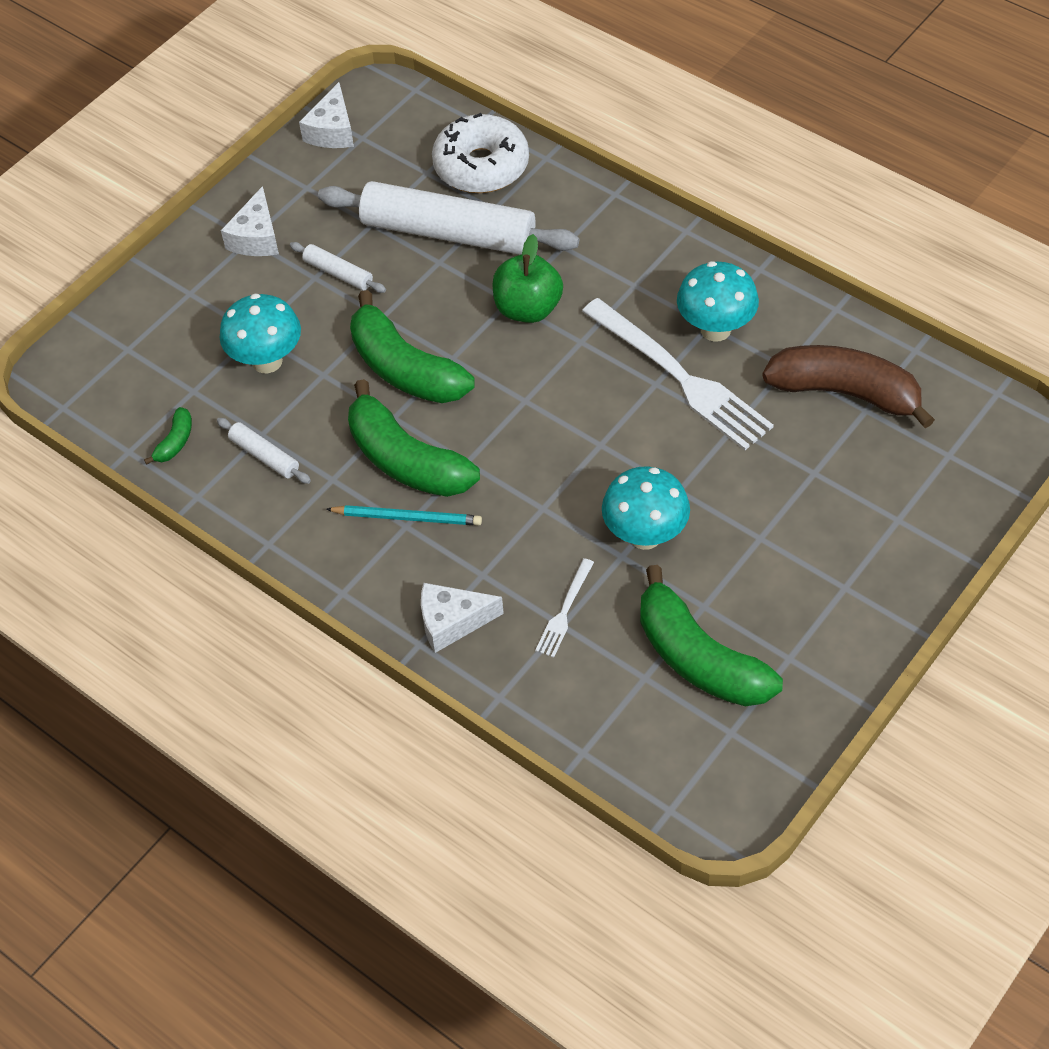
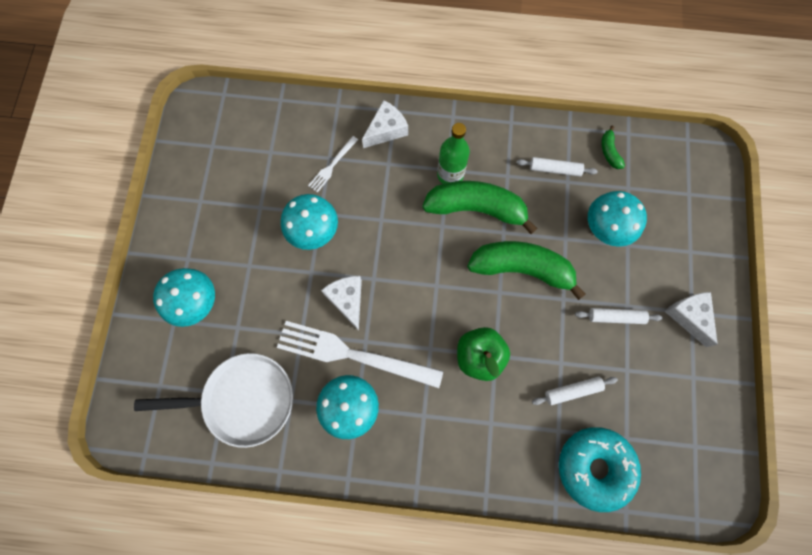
camera: 145 degrees right, 20 degrees up
(332, 131) = (720, 440): white cheese -> white cheese (347, 300)
(407, 517) = (450, 174): turquoise pencil -> green bottle
(448, 233) = (572, 391): white rolling pin -> white rolling pin, size x0.43
(481, 166) = (594, 467): white donut -> turquoise donut
(564, 611) = (332, 165): white fork -> white fork turned 135 degrees counterclockwise
(699, 658) = (247, 176): green banana -> none
(845, 393) = (243, 400): brown banana -> white pan
(855, 524) = (197, 303): none -> turquoise mushroom

